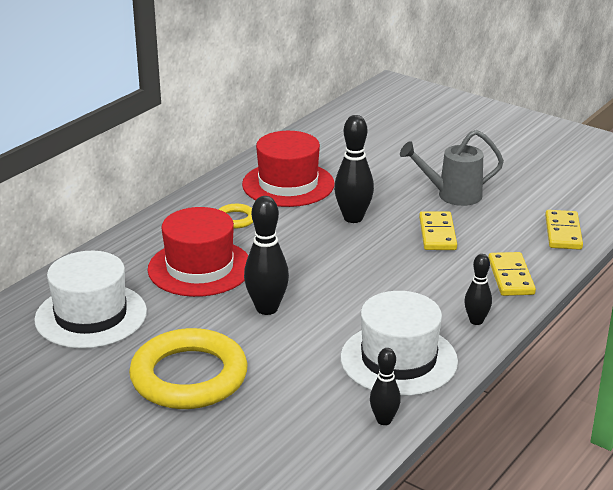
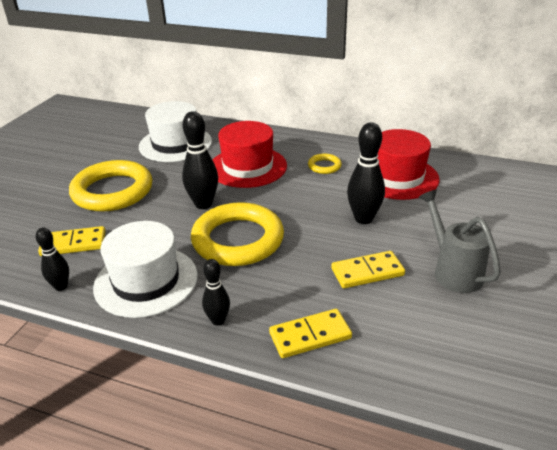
camera: 75 degrees right, 5 degrees up
(352, 294) = (238, 240): none -> yellow ring
(563, 232) = (433, 371): yellow domino -> yellow domino (73, 244)

